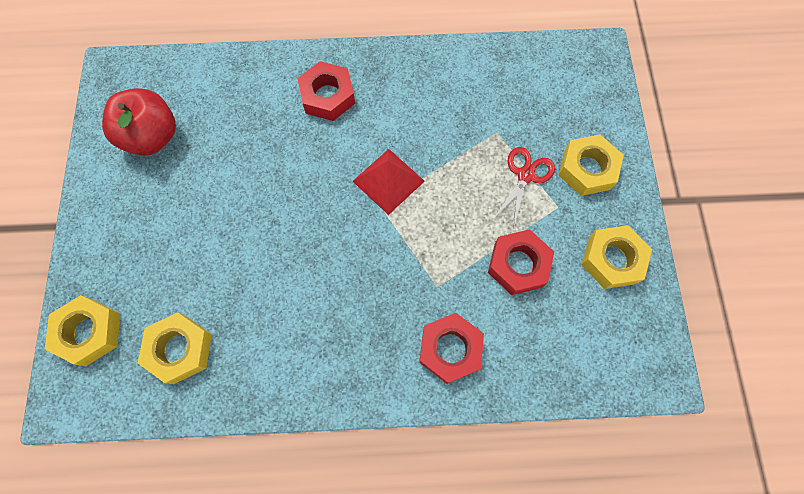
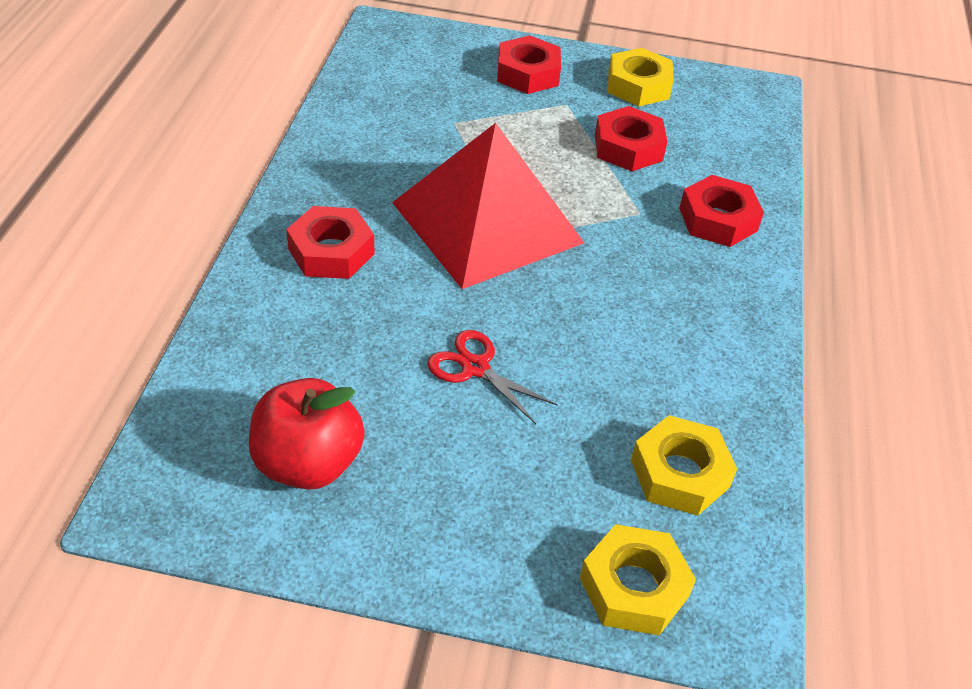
camera: 80 degrees left, 25 degrees down
(388, 181) = (487, 222): red pyramid -> red pyramid, size x2.02
(525, 175) = (520, 116): red scissors -> red scissors (475, 368)
(587, 169) = (528, 73): yellow nut -> red nut

